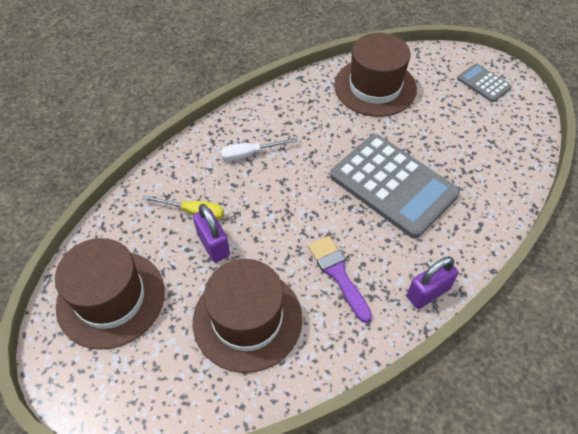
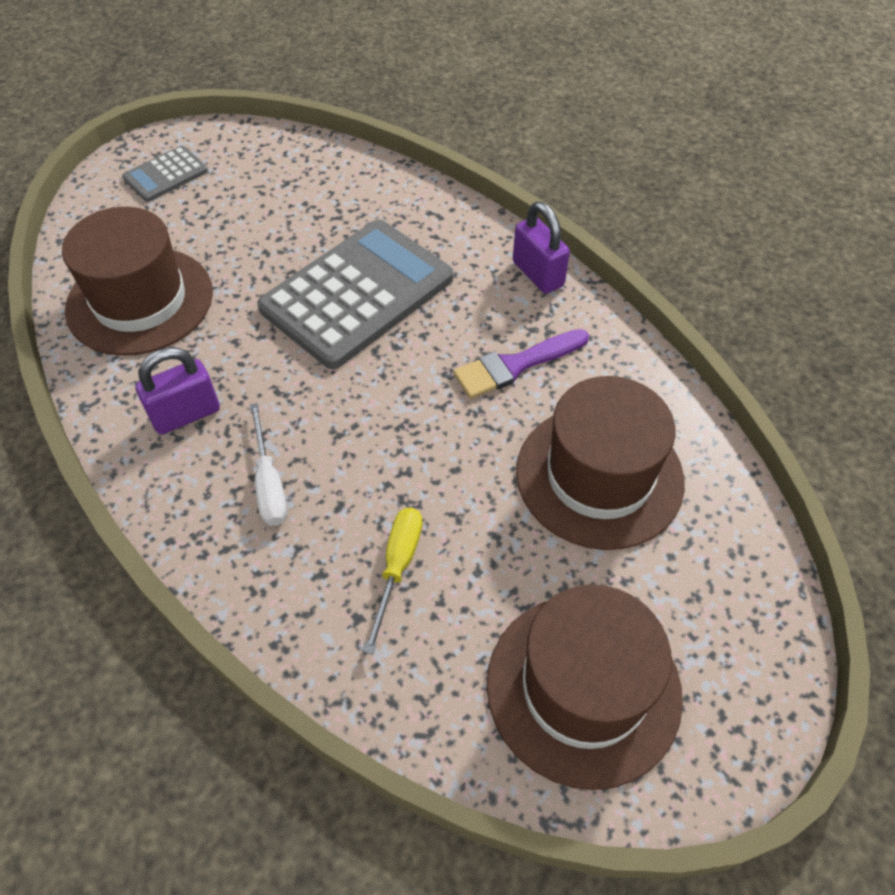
camera: 90 degrees left, 0 degrees up
(213, 244) = (467, 530): purple padlock -> purple padlock (186, 414)

